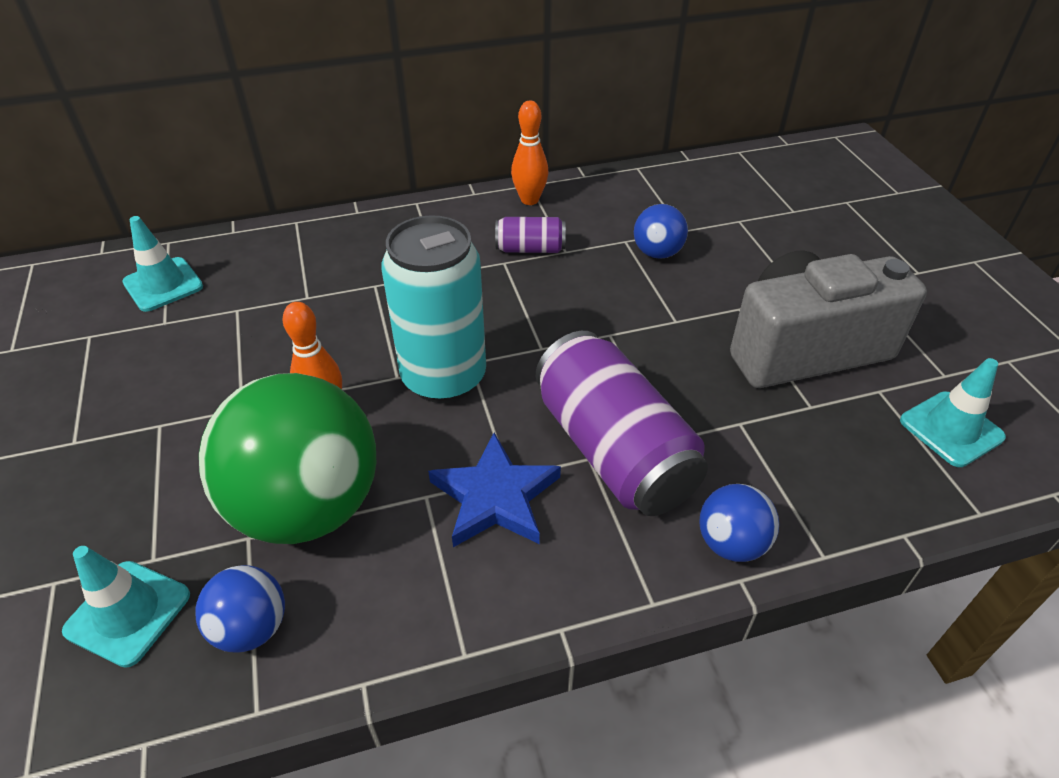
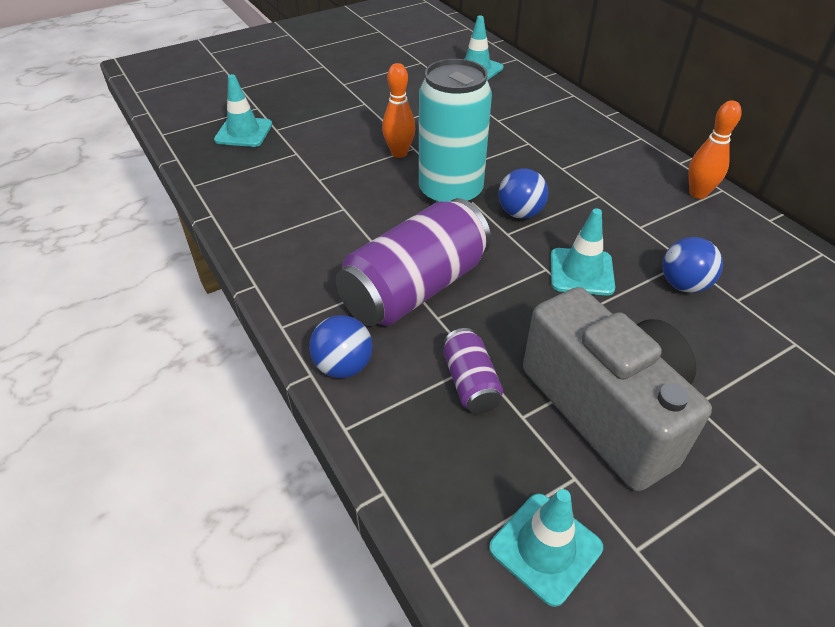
camera: 75 degrees right, 0 degrees up
(251, 627) = (240, 170): blue ball -> blue ball (520, 213)
(307, 506) = (322, 166): green ball -> none
(495, 497) = (351, 237): blue star -> none
(530, 249) = (627, 206): purple can -> purple can (470, 382)
(622, 310) = (581, 272): none -> turquoise traffic cone

